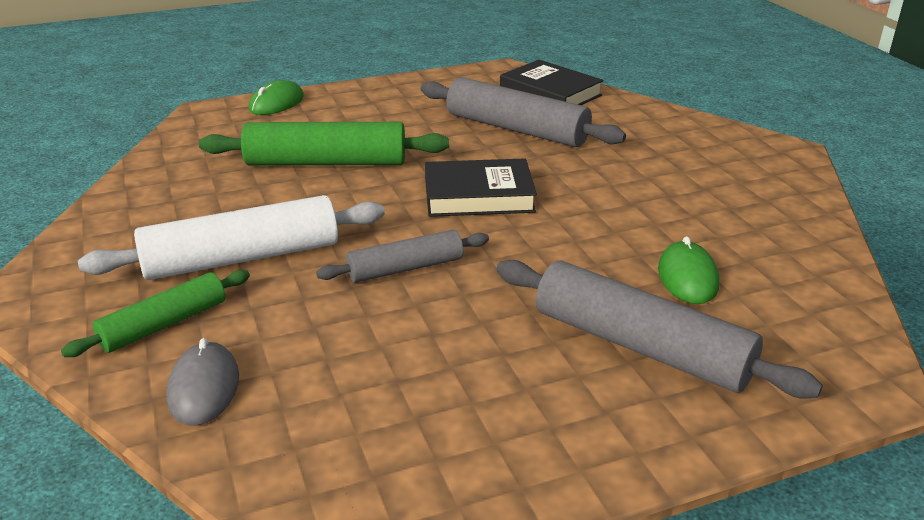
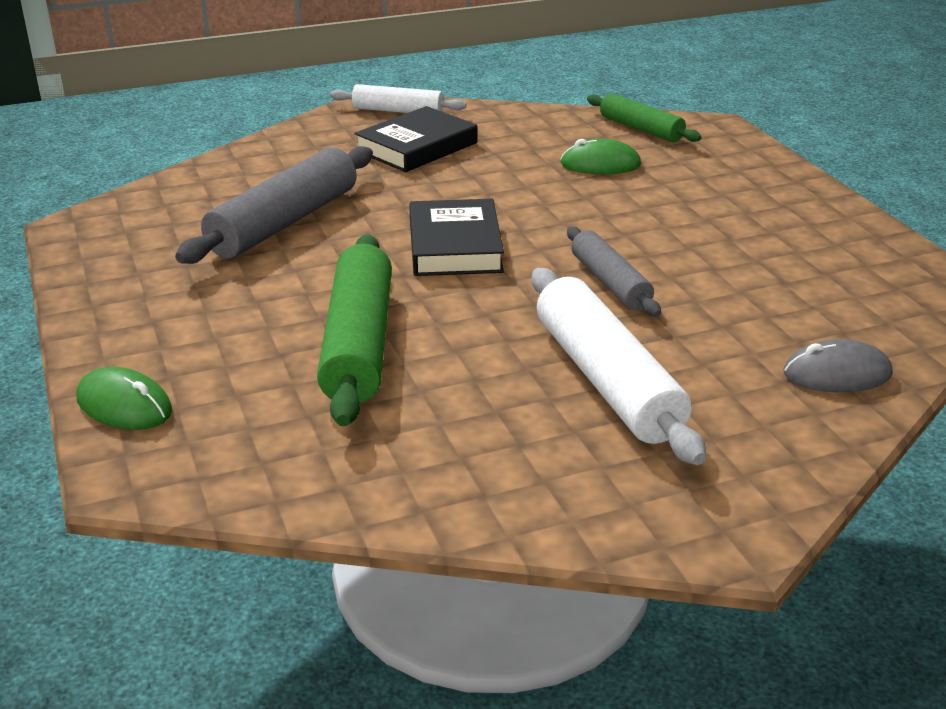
camera: 90 degrees left, 0 degrees up
(164, 324) = (749, 413): green rolling pin -> green rolling pin (641, 129)
(550, 93) = (177, 200): black book -> black book (417, 147)
(640, 346) = (703, 188): grey rolling pin -> none
(781, 164) = (398, 111): none -> white rolling pin

